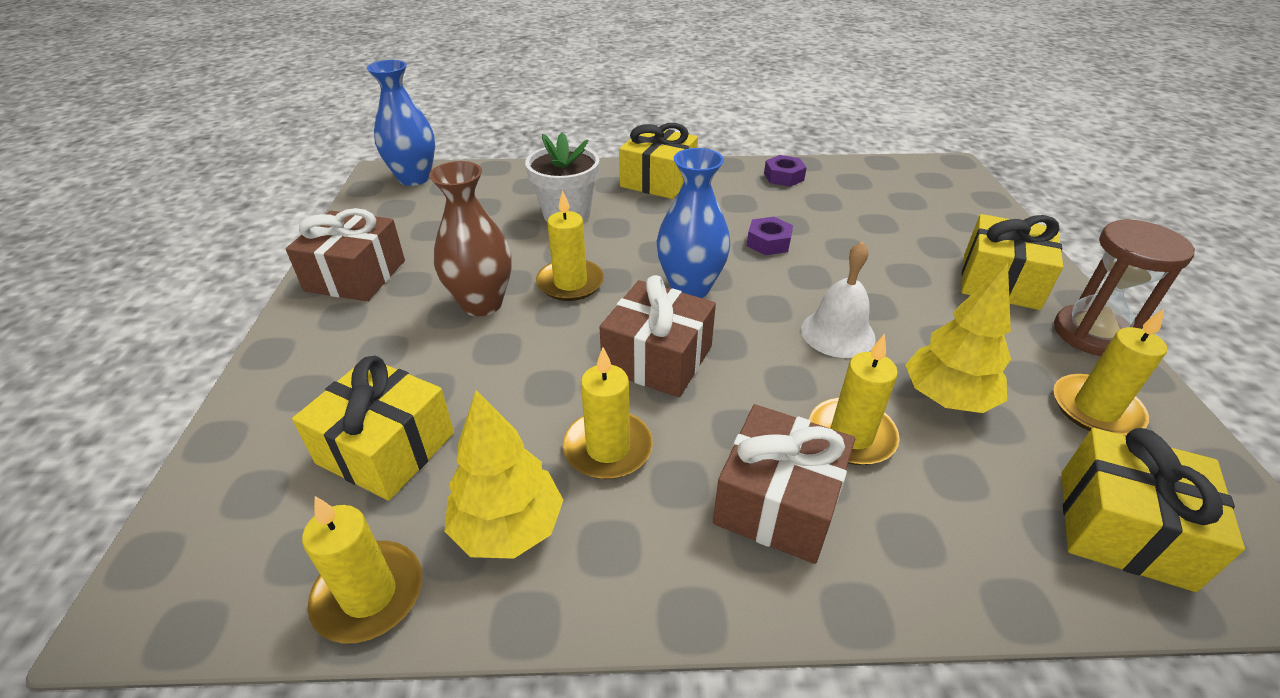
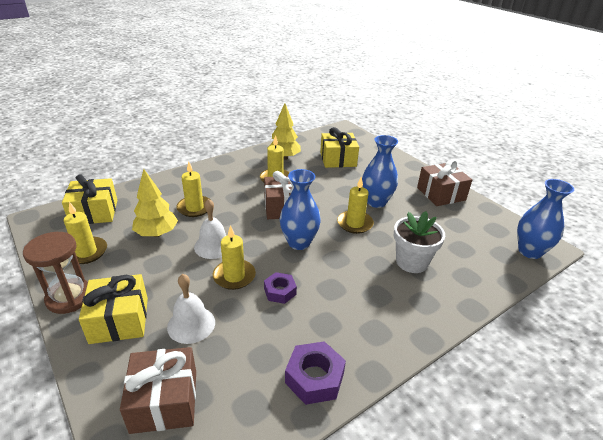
camera: 145 degrees right, 5 degrees down
(369, 594) = (301, 141): yellow candle -> yellow candle (234, 276)
(482, 304) = (376, 202): brown vase -> blue vase
(658, 180) = (400, 321): yellow gift -> none
(778, 502) = (213, 184): brown gift -> brown gift (164, 401)
(783, 177) = (314, 378): purple nut -> purple nut, size x1.50
(900, 248) = (191, 324): none -> white bell

